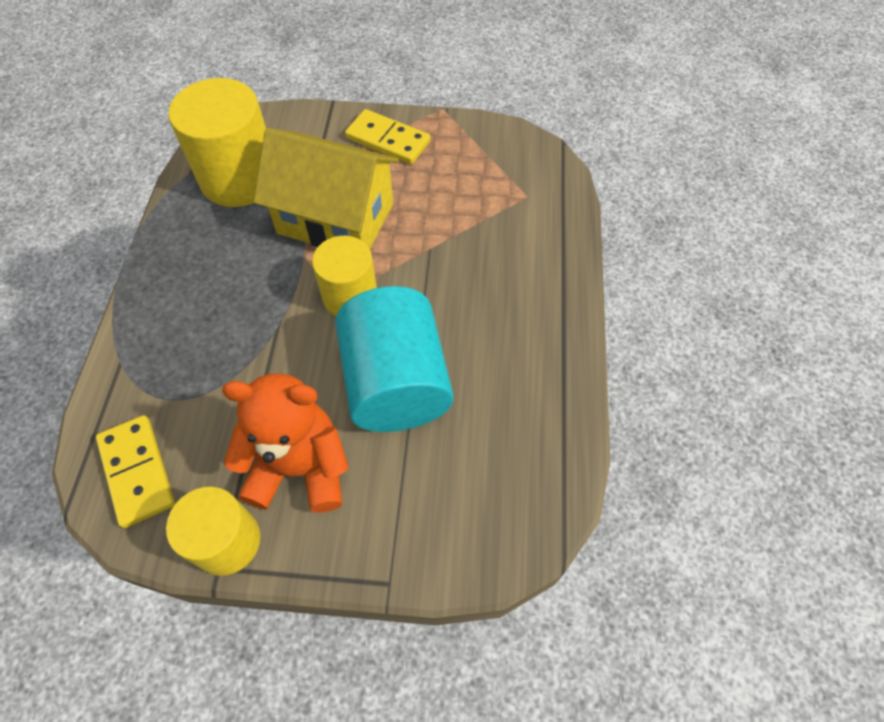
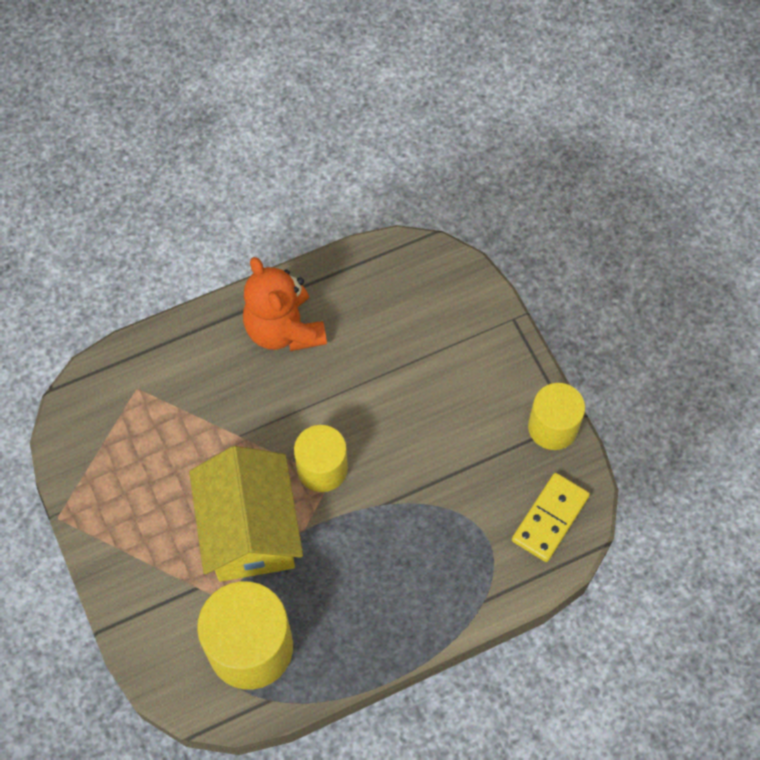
camera: 120 degrees left, 5 degrees up
(300, 468) = (478, 415): orange teddy bear -> orange teddy bear (284, 329)
(388, 140) = (129, 543): yellow domino -> none
(395, 383) = (377, 391): turquoise cylinder -> none

